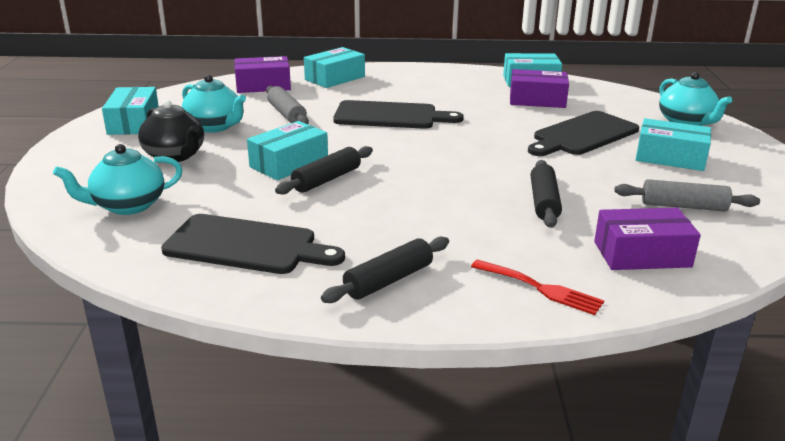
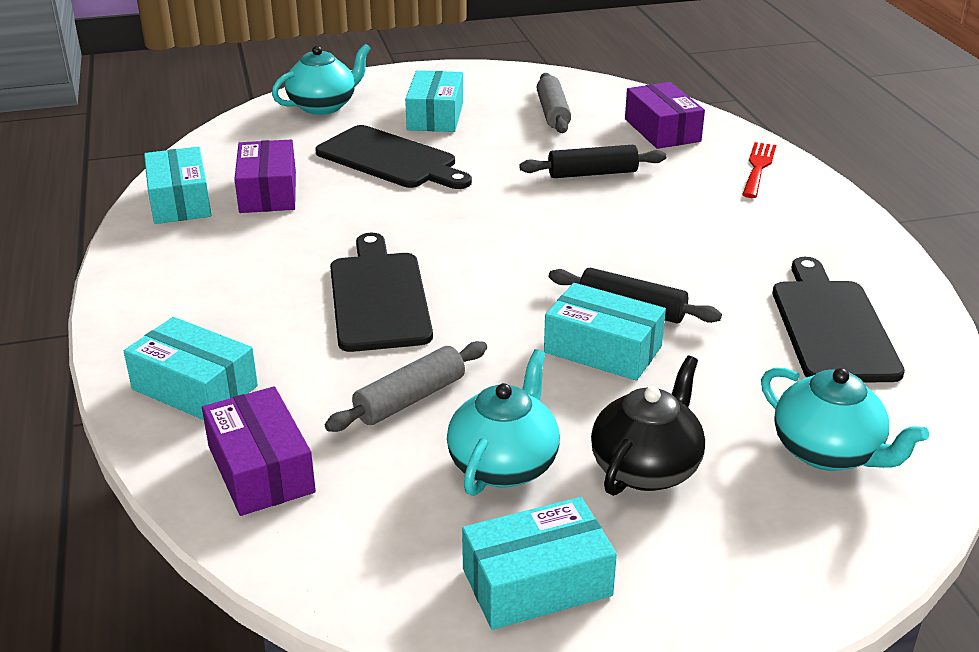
camera: 105 degrees left, 5 degrees up
(389, 280) = (814, 234): black rolling pin -> none

